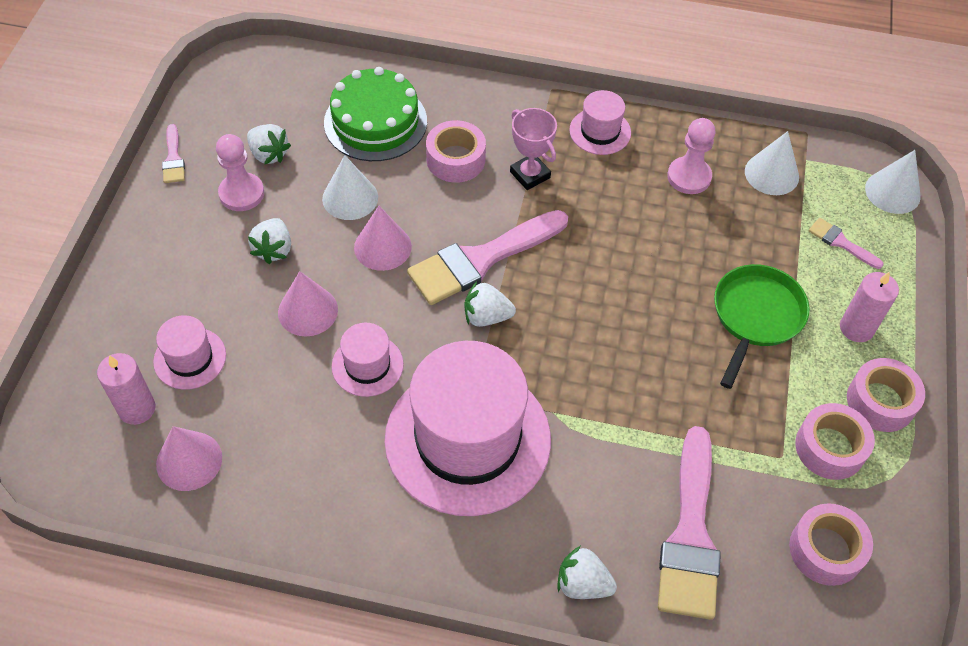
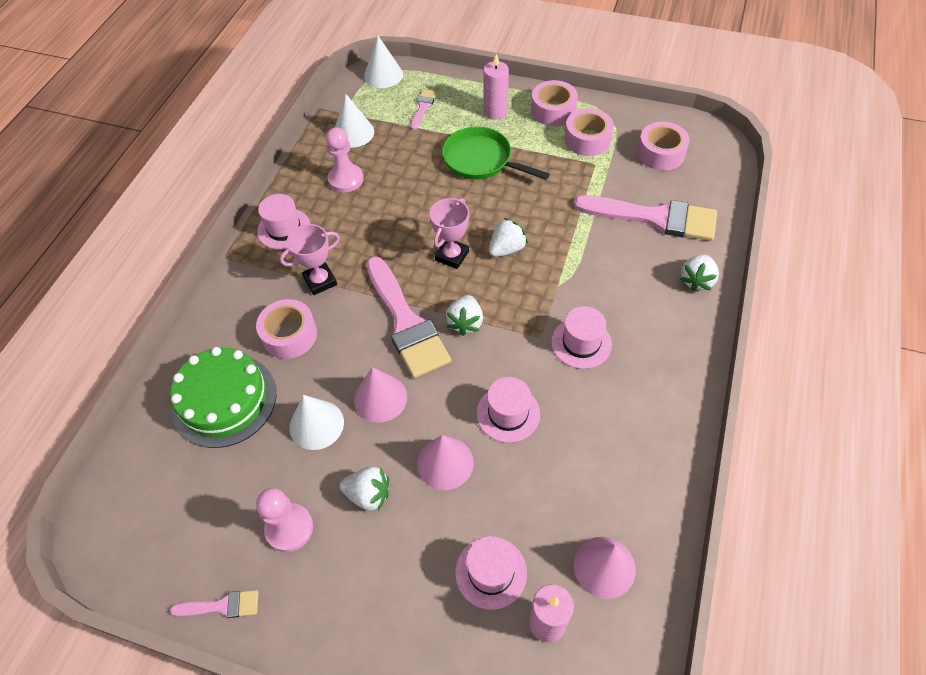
camera: 80 degrees left, 0 degrees up
(268, 154) = (241, 502): white strawberry -> white strawberry (506, 249)
(468, 439) = (581, 343): pink hat -> pink hat, size x0.45
(584, 296) = (452, 256): none -> pink trophy
(841, 242) = (423, 107): pink brush -> pink brush turned 150 degrees clockwise

